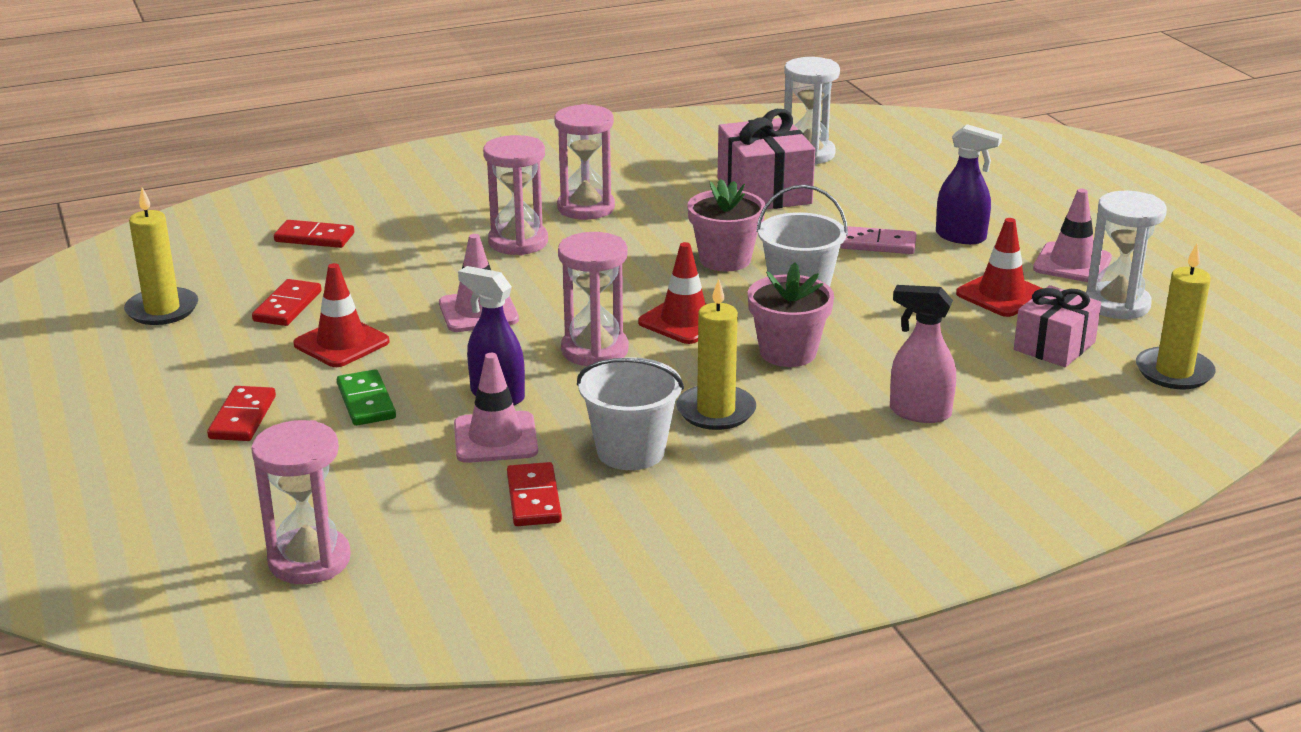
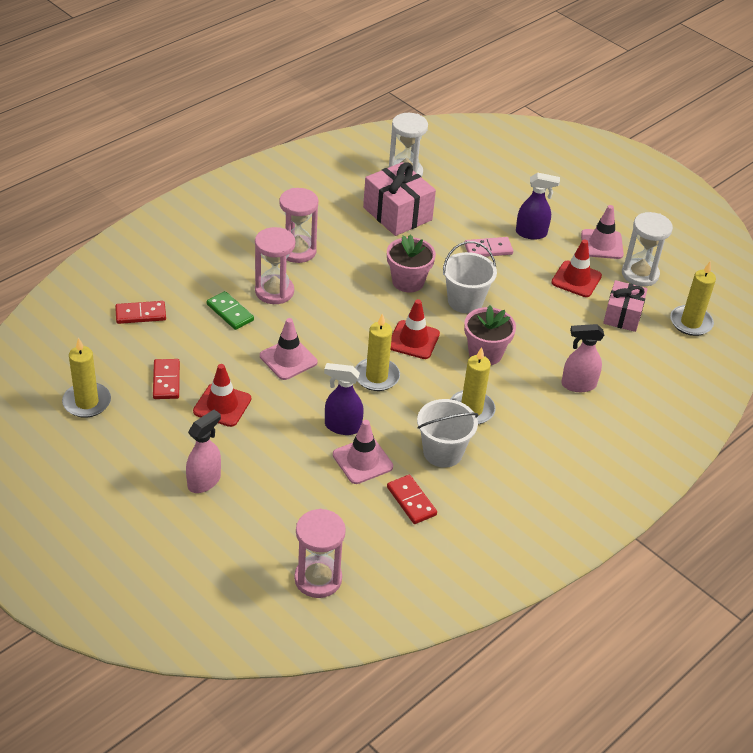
camera: 25 degrees left, 15 degrees up
(243, 417) = (204, 481): red domino -> pink spray bottle
(366, 401) = (269, 450): green domino -> green domino (230, 312)
(594, 350) = (376, 376): pink hourglass -> yellow candle

